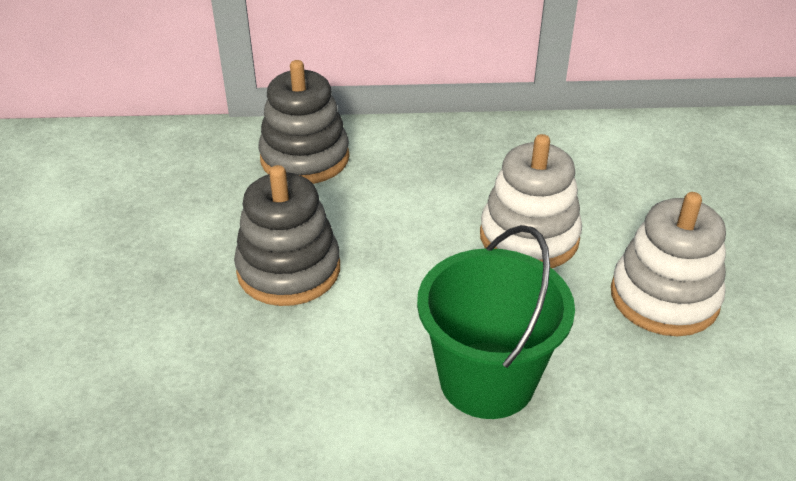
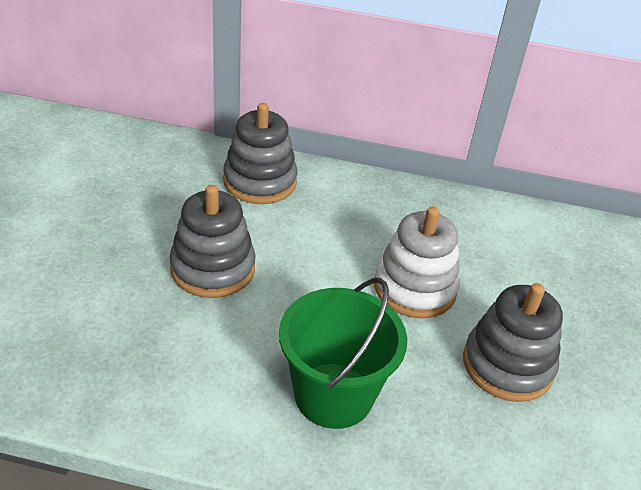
camera: 10 degrees right, 0 degrees up
(664, 297) = (507, 365): white stacking toy -> grey stacking toy

